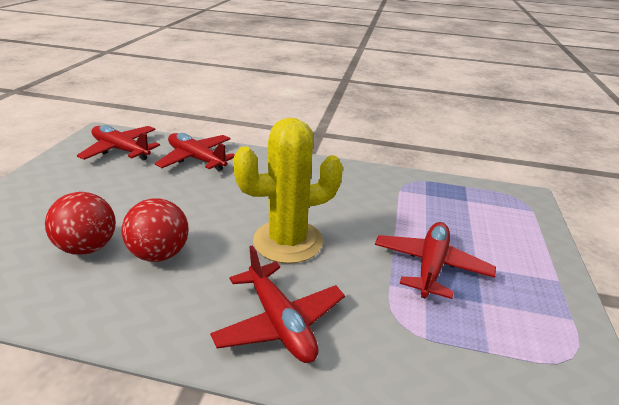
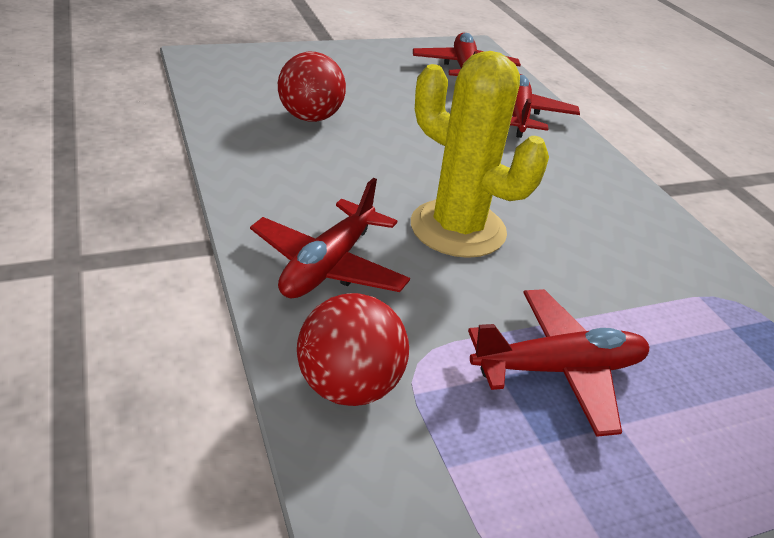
camera: 55 degrees right, 5 degrees up
(160, 254) = (344, 157): red ball -> red ball (349, 386)

